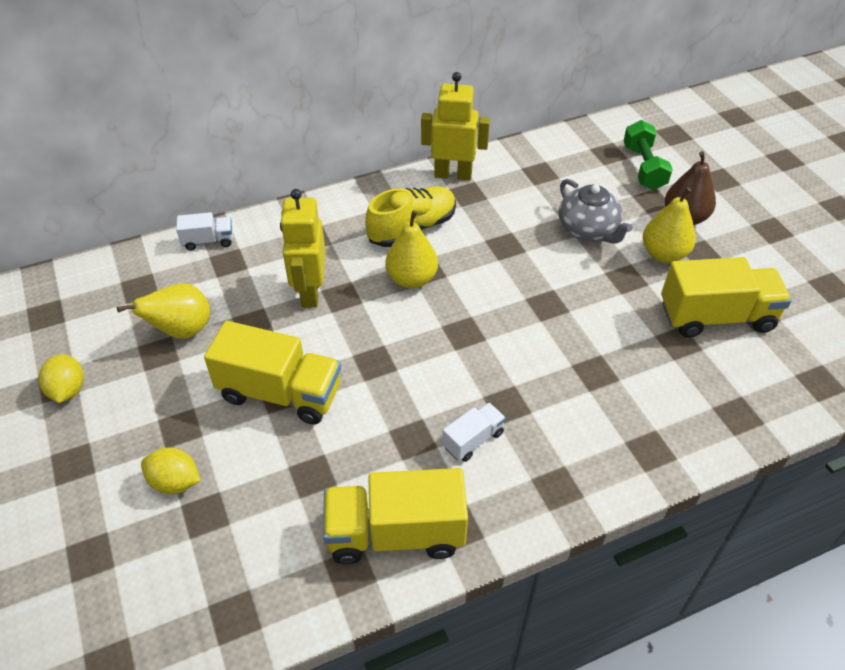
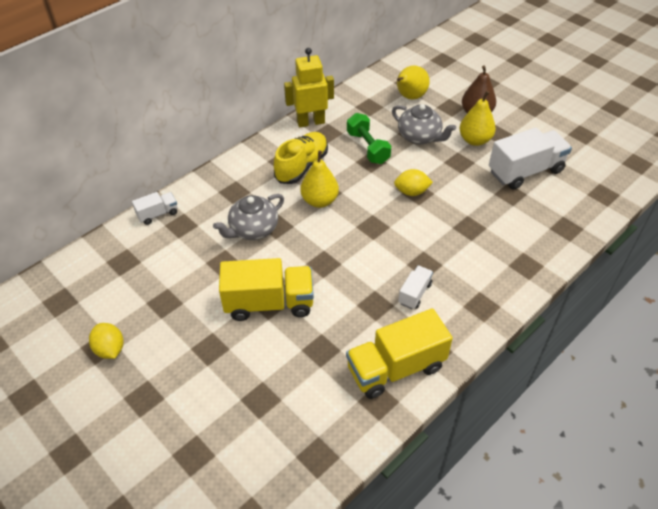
camera: 20 degrees left, 0 degrees up
(175, 482) = (227, 385): yellow lemon -> yellow lemon (411, 192)
(182, 330) = (174, 282): yellow pear -> yellow pear (410, 97)
(310, 292) = (253, 229): yellow robot -> grey teapot
(643, 167) = (434, 86): green dumbbell -> green dumbbell (368, 147)
(716, 317) = (525, 171): yellow truck -> white truck

